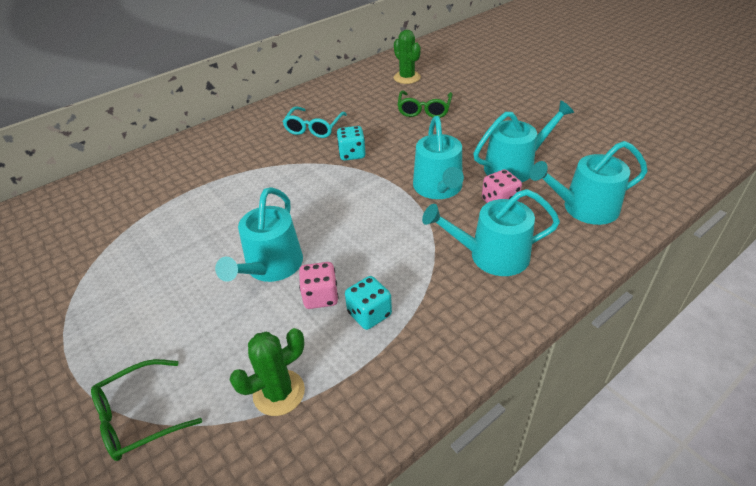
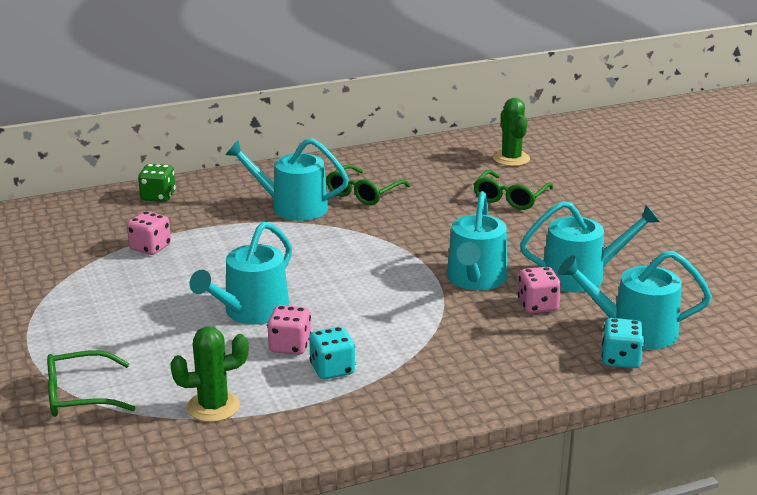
camera: 15 degrees right, 15 degrees down
(148, 166) = (158, 196): none -> green dice
(157, 218) = (150, 247): none -> pink dice
(314, 128) = (363, 193): turquoise glasses -> green glasses
(352, 154) = (394, 228): turquoise dice -> turquoise dice (620, 359)
(492, 256) = (494, 350): turquoise watering can -> turquoise watering can (292, 207)

